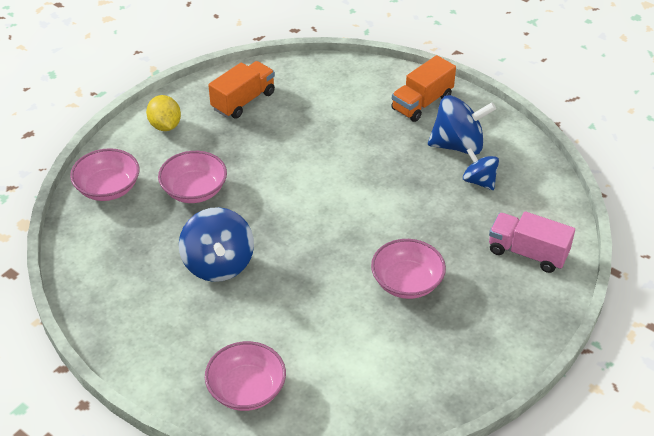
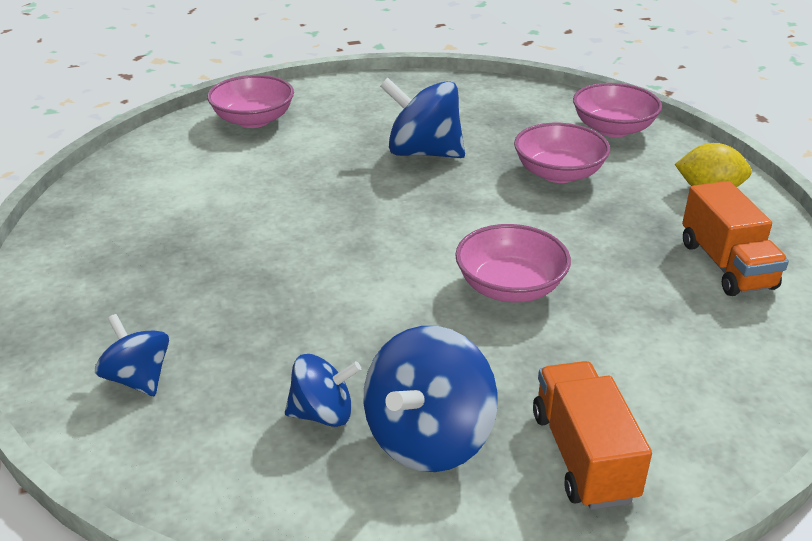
camera: 125 degrees right, 10 degrees down
(407, 282) = (239, 253): pink bowl -> pink bowl (510, 287)
(527, 253) = (138, 378): pink truck -> blue spinning top

